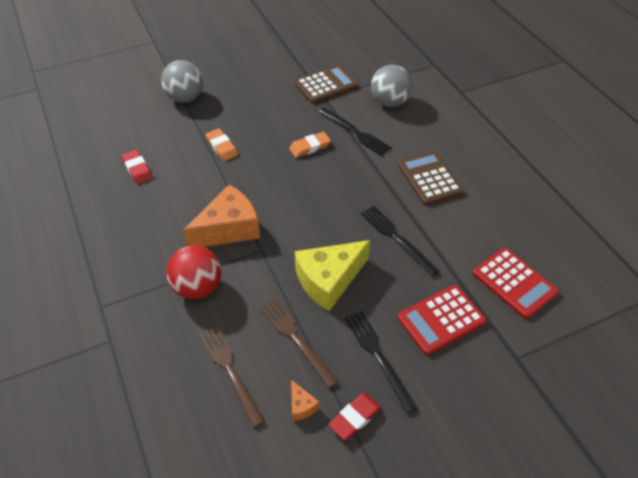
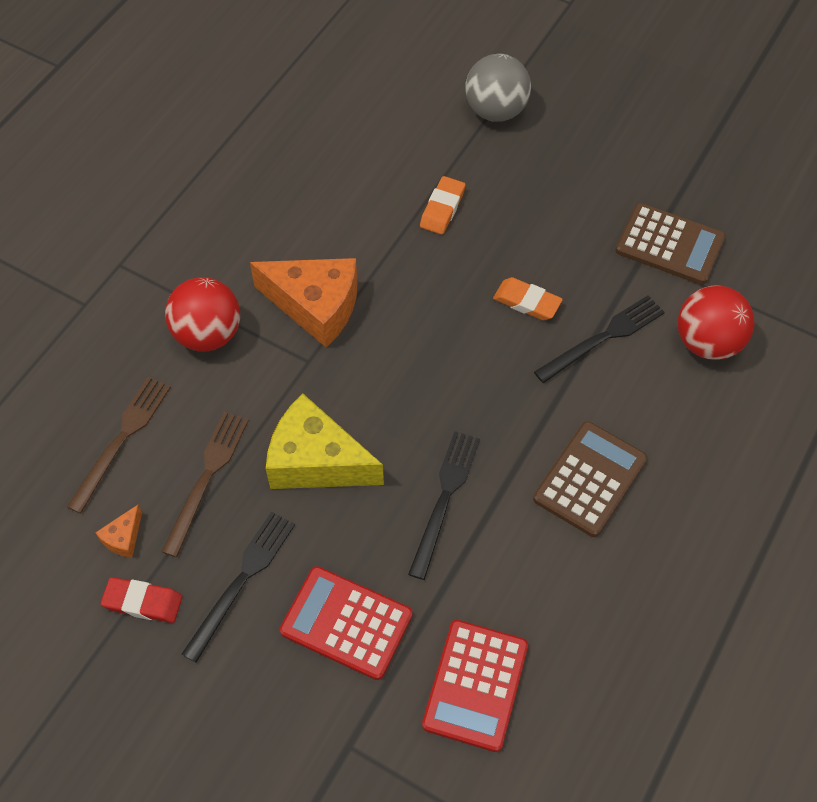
camera: 55 degrees right, 10 degrees up
(137, 169) = (333, 152): red eraser -> none
(355, 132) = (603, 338): black fork -> black fork turned 135 degrees counterclockwise
(389, 102) = (707, 342): grey ball -> red ball

